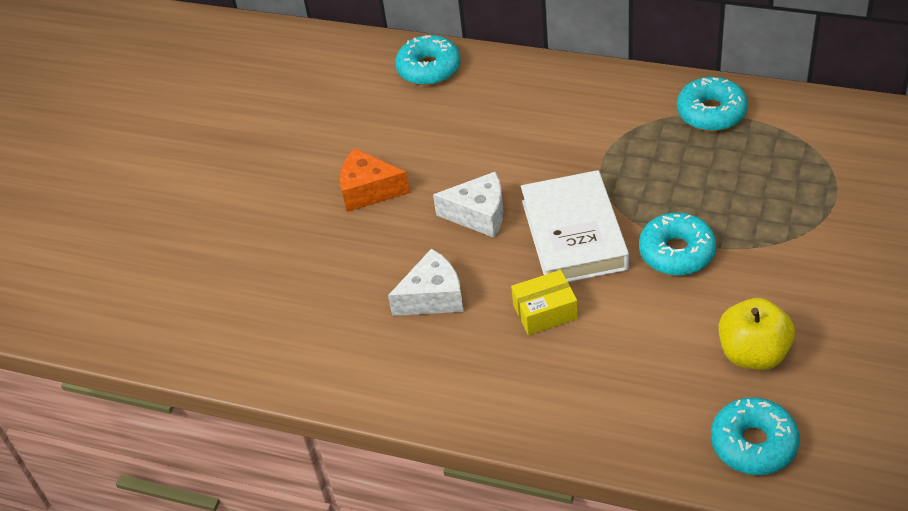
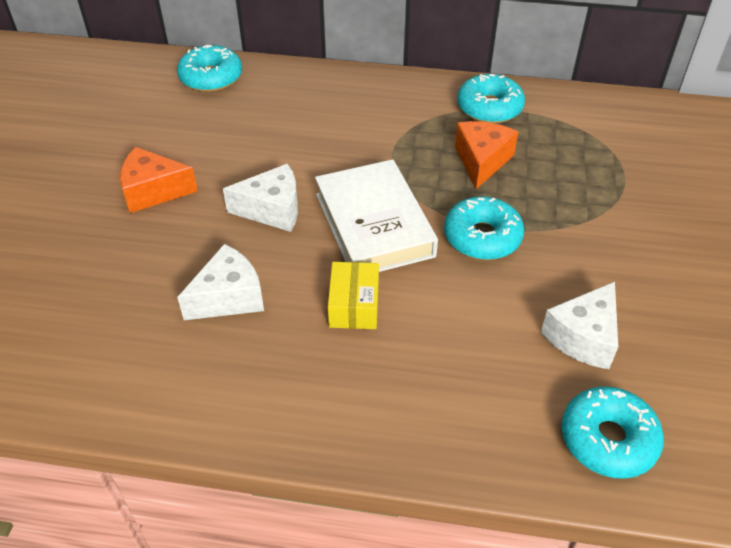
camera: 15 degrees left, 0 degrees up
(545, 311) = (354, 305): yellow box -> yellow box turned 60 degrees counterclockwise
(691, 172) = (481, 161): none -> orange cheese
(753, 353) = (583, 337): yellow apple -> white cheese

